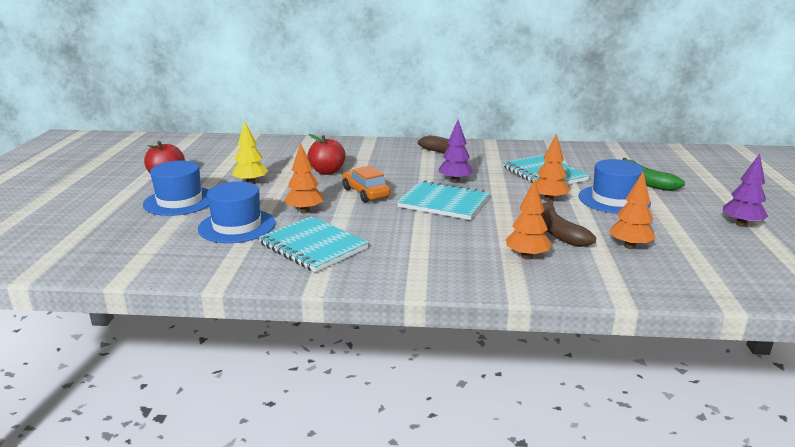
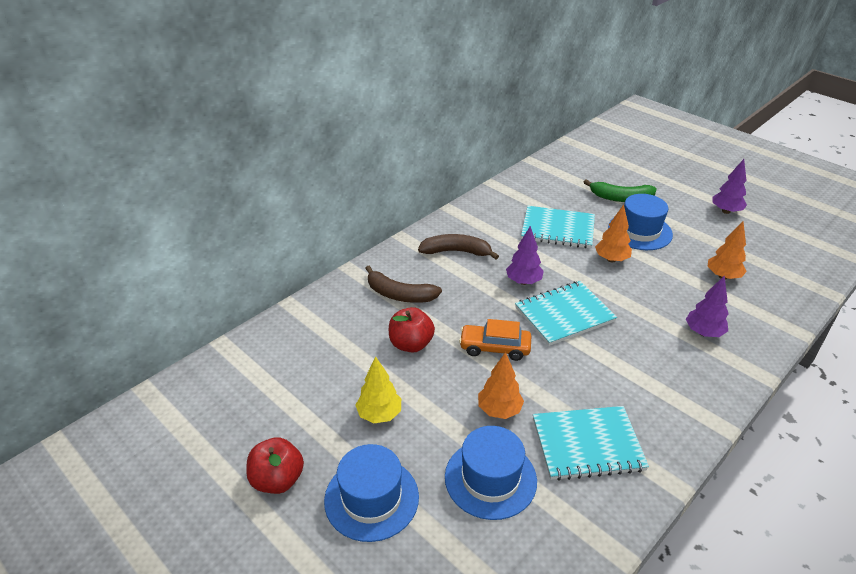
camera: 50 degrees left, 15 degrees up
(526, 256) = (703, 332): orange tree -> purple tree
(557, 232) = (673, 292): brown banana -> brown banana (399, 294)

